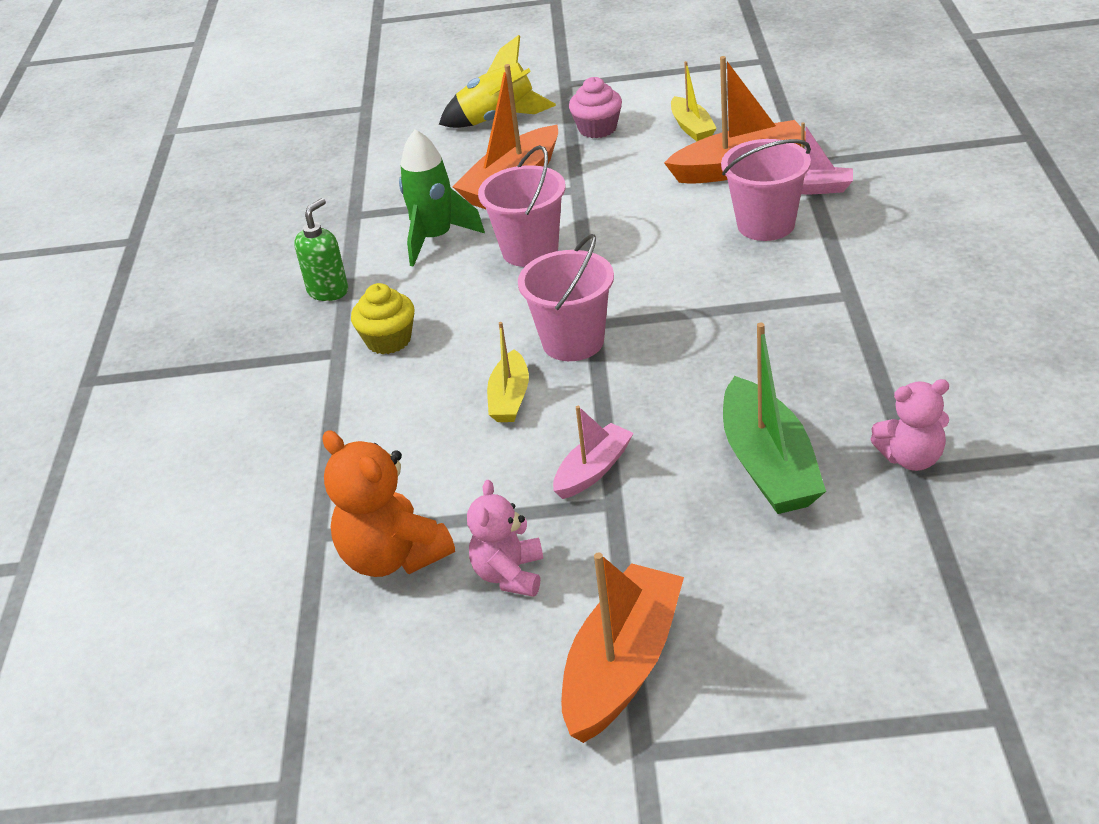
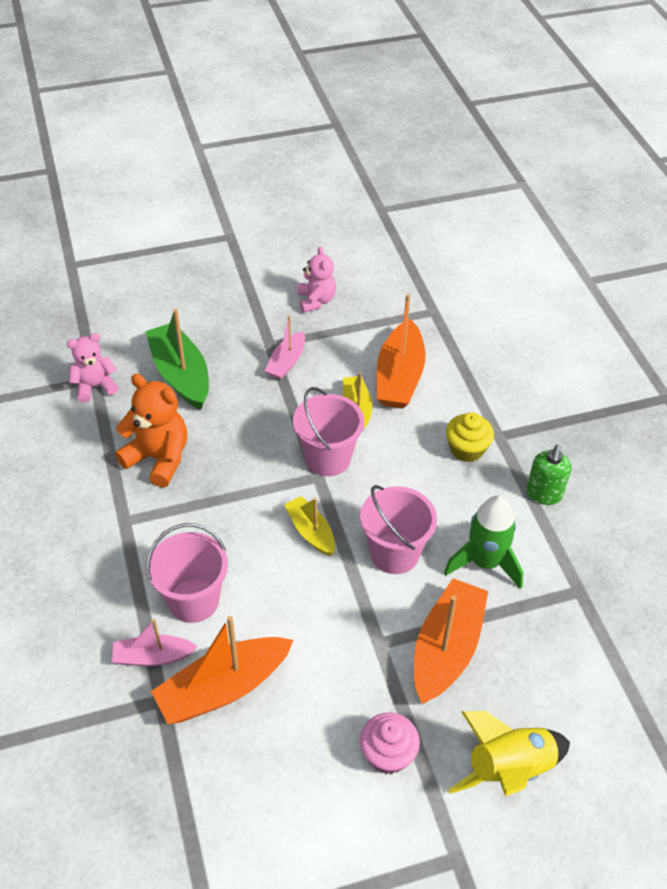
camera: 160 degrees right, 10 degrees up
(393, 557) = (384, 303): orange teddy bear -> orange teddy bear (158, 458)
(623, 666) = (246, 266): orange boat -> orange boat (399, 377)
(692, 128) = (283, 761): yellow boat -> yellow boat (310, 531)

